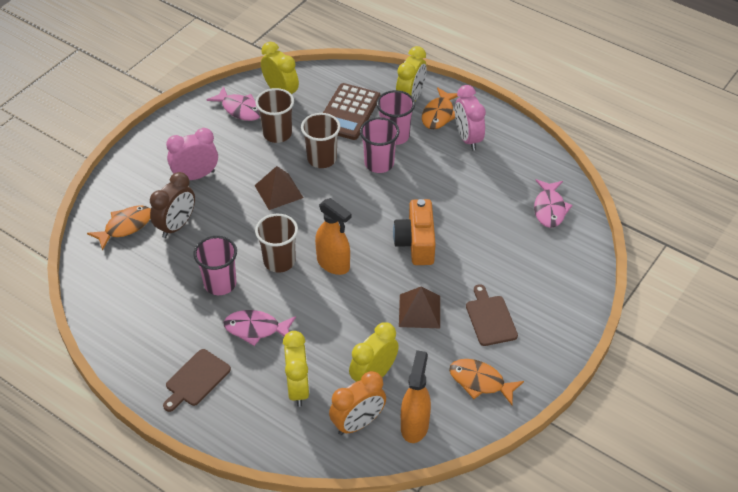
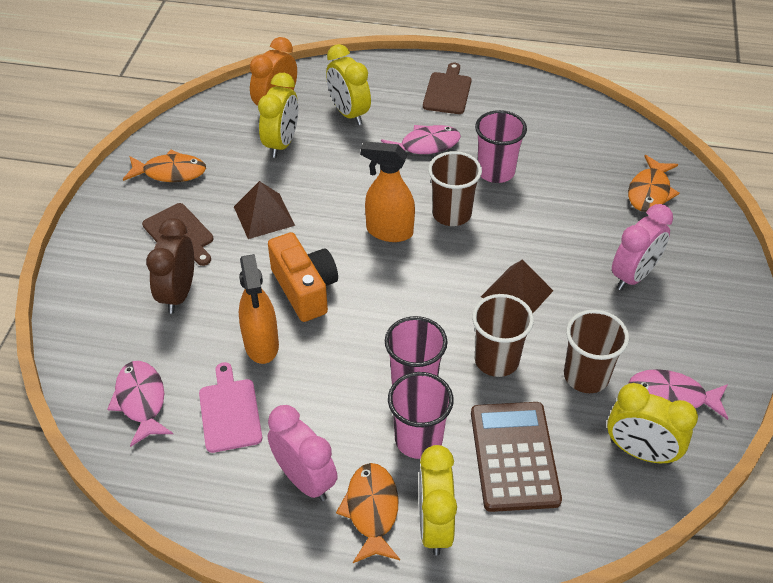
camera: 155 degrees right, 0 degrees up
(176, 226) = (596, 211): brown clock -> brown clock (178, 294)
(414, 425) = (222, 120): orange spray bottle -> orange spray bottle (261, 345)
(497, 185) = (229, 412): none -> pink cutting board

